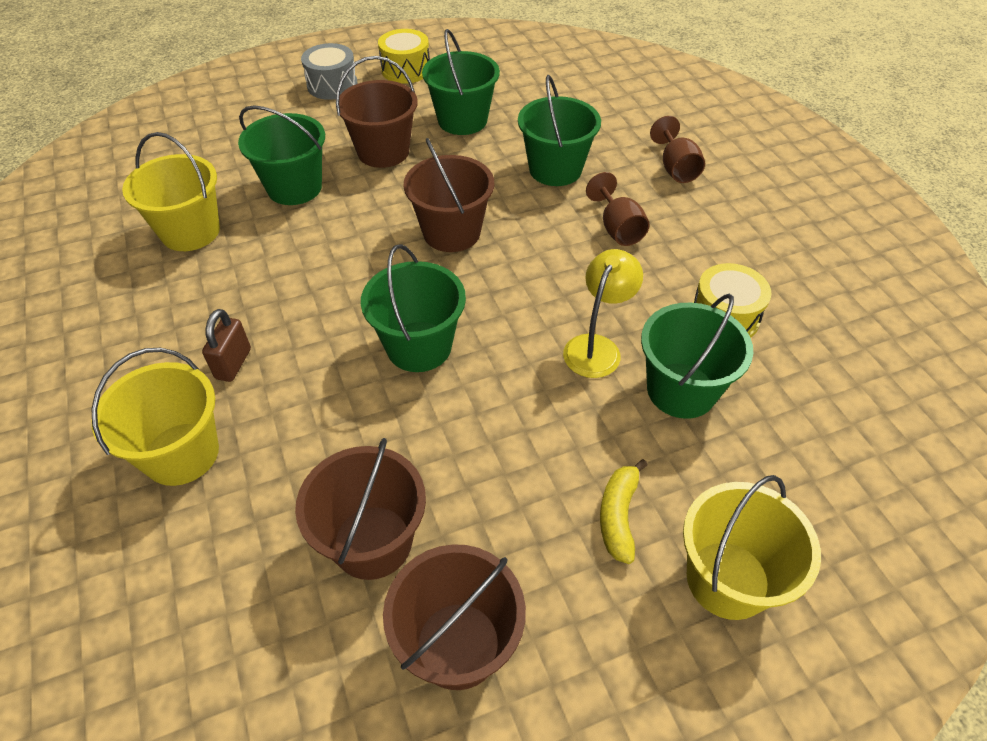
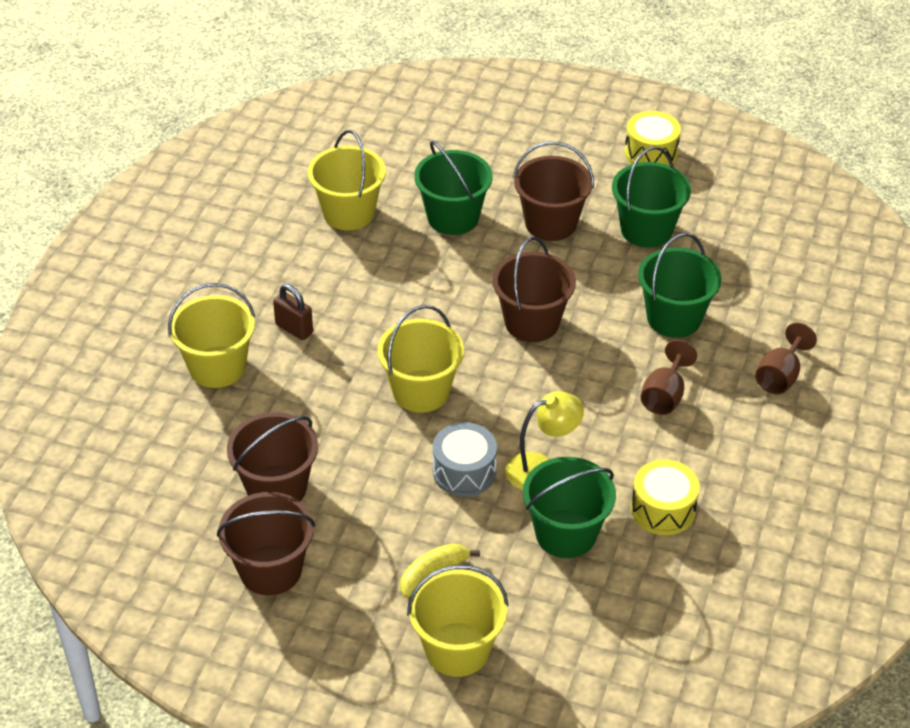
camera: 40 degrees right, 5 degrees down
(233, 364) = (294, 329): brown padlock -> brown padlock turned 75 degrees clockwise
(332, 85) = (572, 136): grey drum -> grey drum (464, 472)
(419, 346) = (421, 391): green bucket -> yellow bucket

